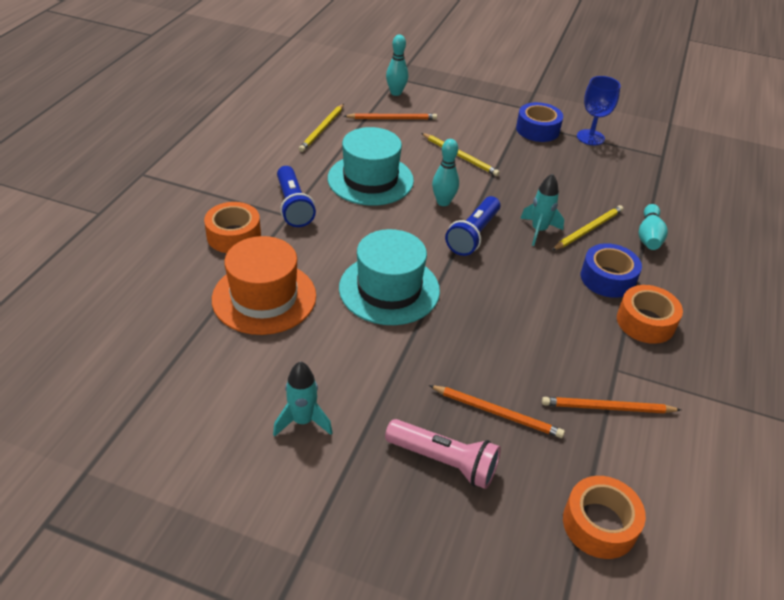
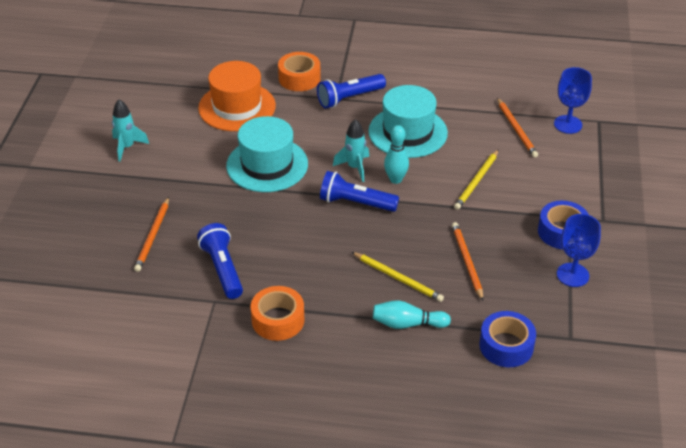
camera: 80 degrees right, 0 degrees up
(322, 129) = (470, 91): yellow pencil -> none
(396, 93) = (568, 124): turquoise bowling pin -> blue goblet
(444, 461) = (105, 214): pink flashlight -> none
(538, 230) = (381, 244): turquoise rocket -> turquoise rocket (354, 167)
(564, 354) = (222, 269): none -> blue flashlight
(599, 524) = (64, 294): orange tape -> none
(607, 278) = (329, 294): blue tape -> blue tape (506, 346)
(607, 408) = (171, 296): orange pencil -> orange pencil (467, 261)

